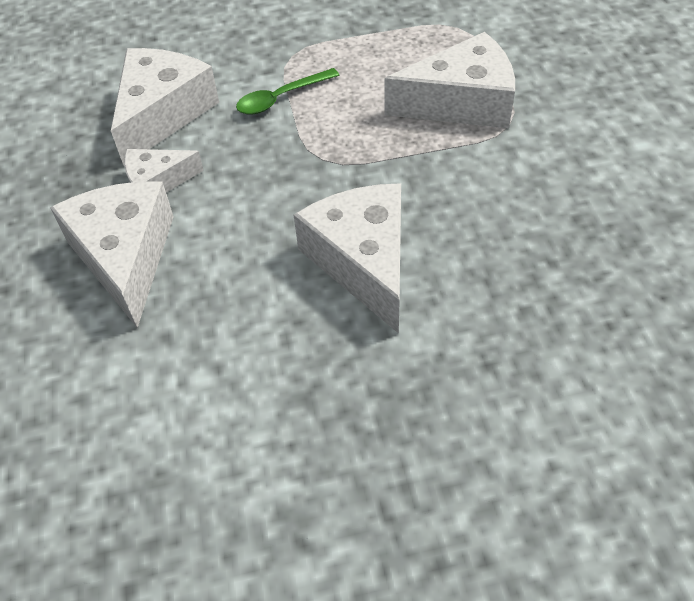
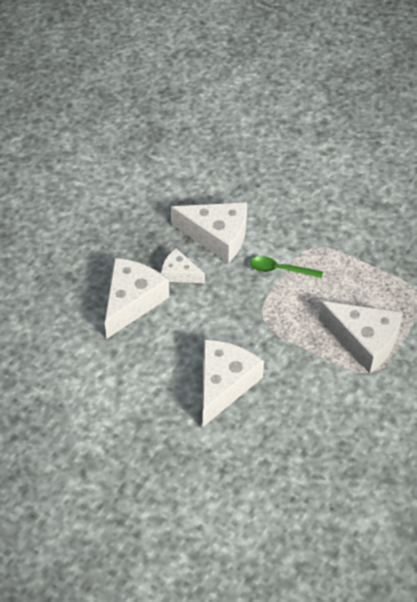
camera: 40 degrees right, 0 degrees up
(162, 114) = (217, 236): white cheese -> white cheese turned 45 degrees clockwise

